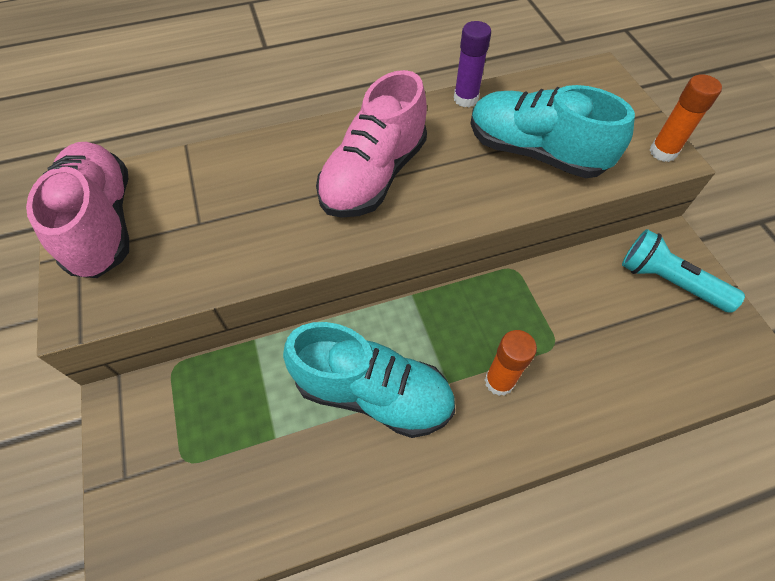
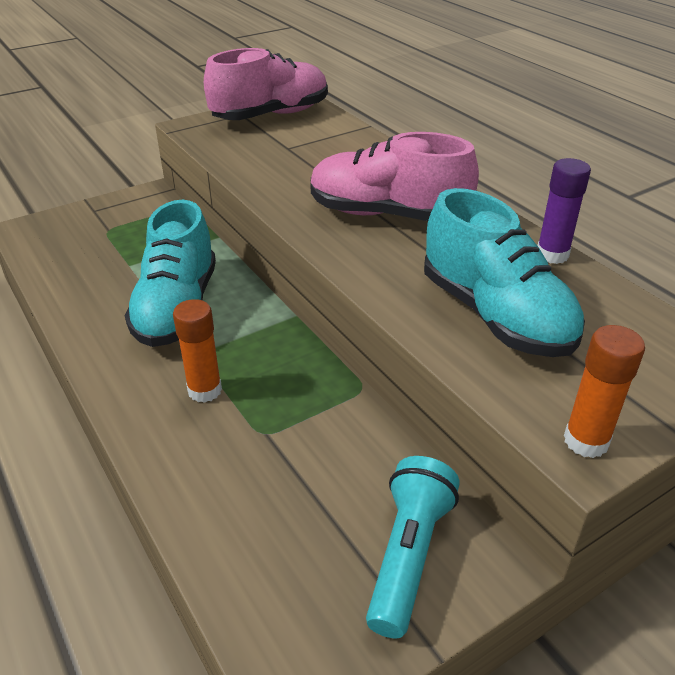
camera: 75 degrees right, 20 degrees down
(535, 152) = (495, 315): turquoise shoe -> turquoise shoe turned 135 degrees clockwise

